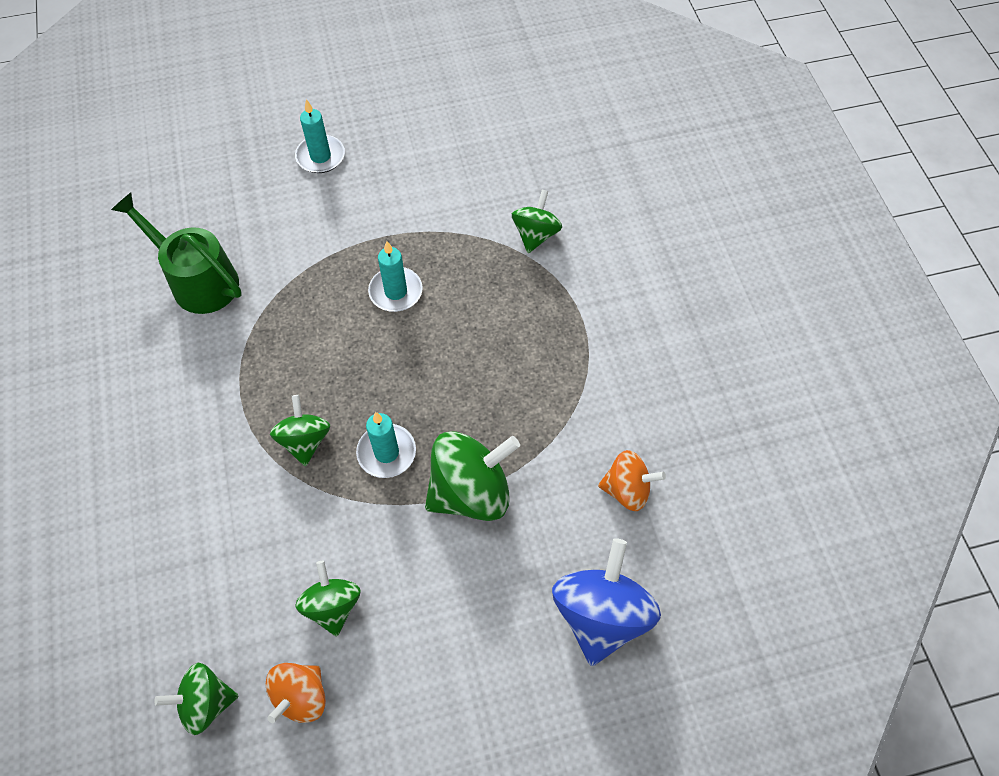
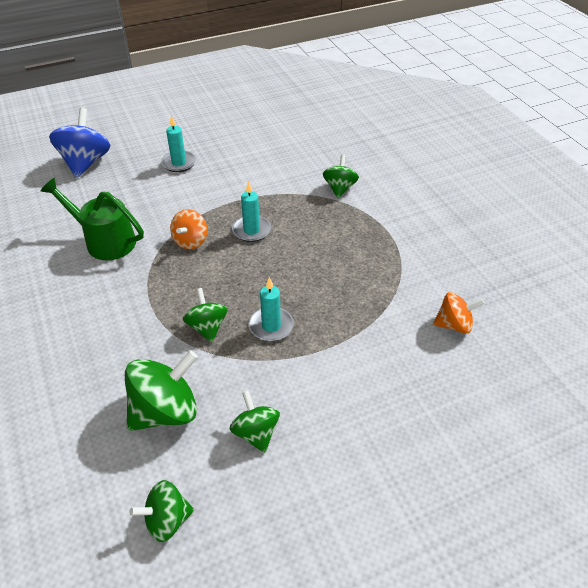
camera: 10 degrees left, 15 degrees down
(301, 696) = (246, 502): orange spinning top -> orange spinning top (190, 241)
(471, 491) = (341, 341): green spinning top -> green spinning top (166, 411)
(601, 614) = (464, 406): blue spinning top -> blue spinning top (85, 162)

